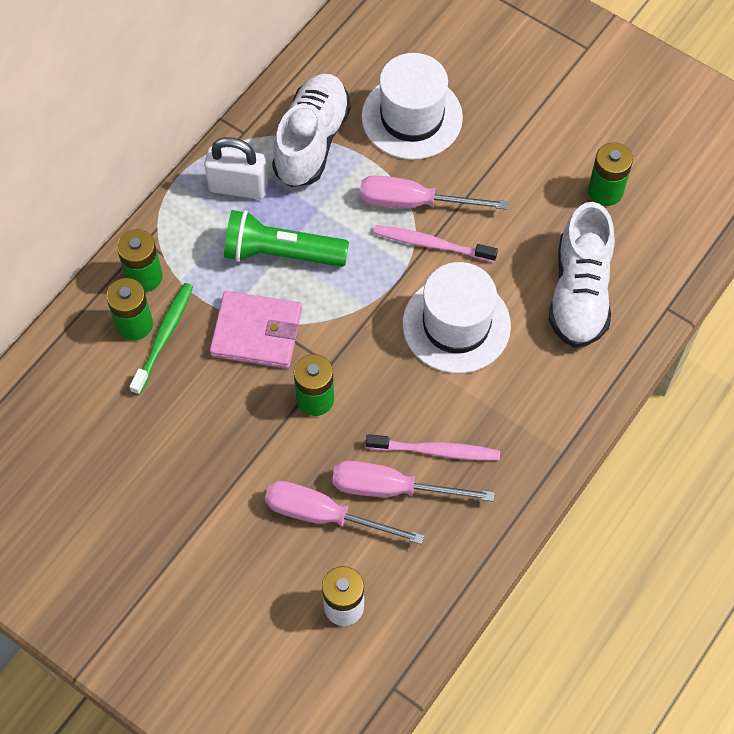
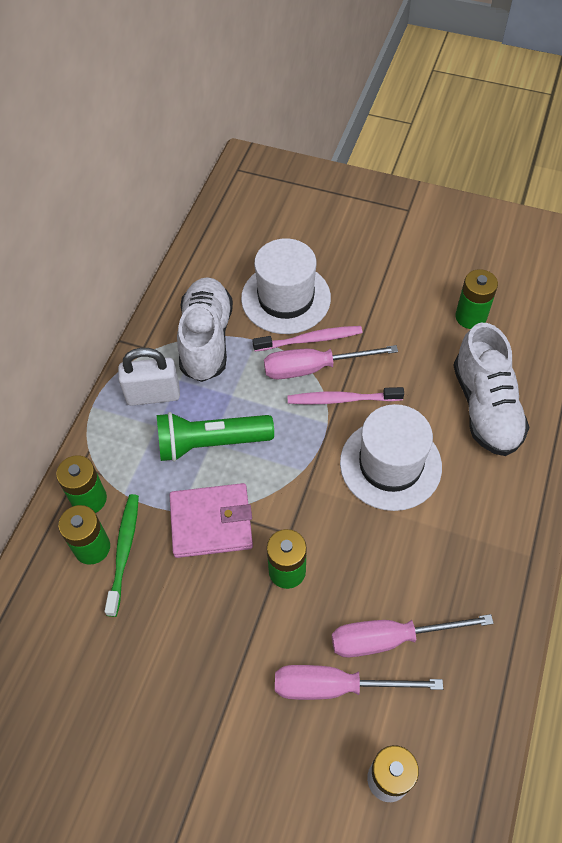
camera: 15 degrees left, 5 degrees down
(435, 451) = (416, 588): pink toothbrush -> pink toothbrush (310, 340)

